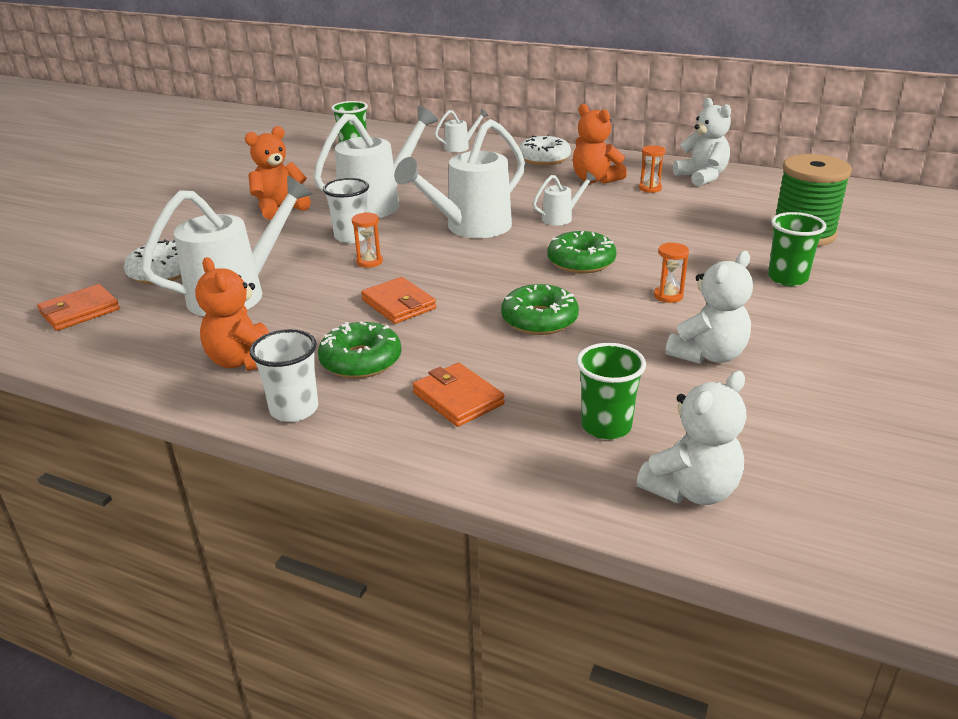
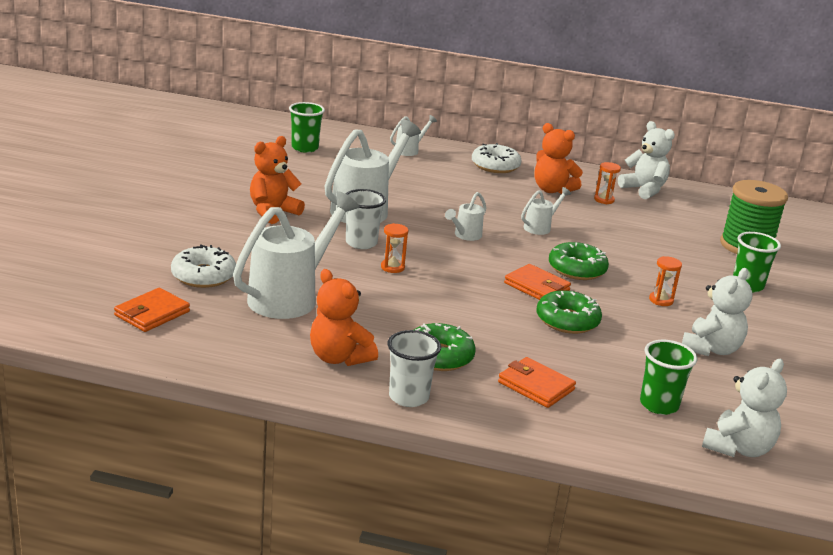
camera: 15 degrees left, 5 degrees down
(399, 304) = (442, 307): orange wallet -> orange wallet (537, 287)
(471, 228) = (465, 235): white watering can -> white watering can, size x0.47

